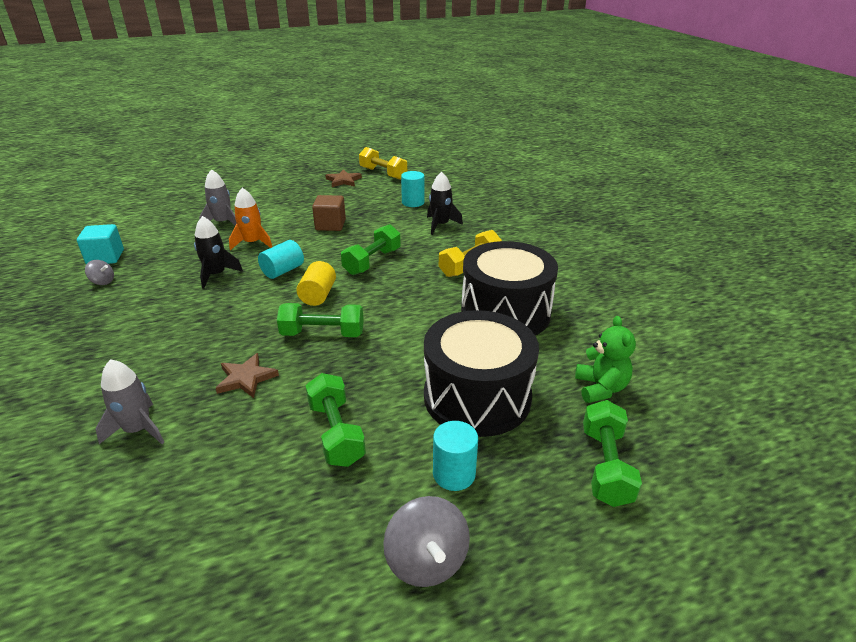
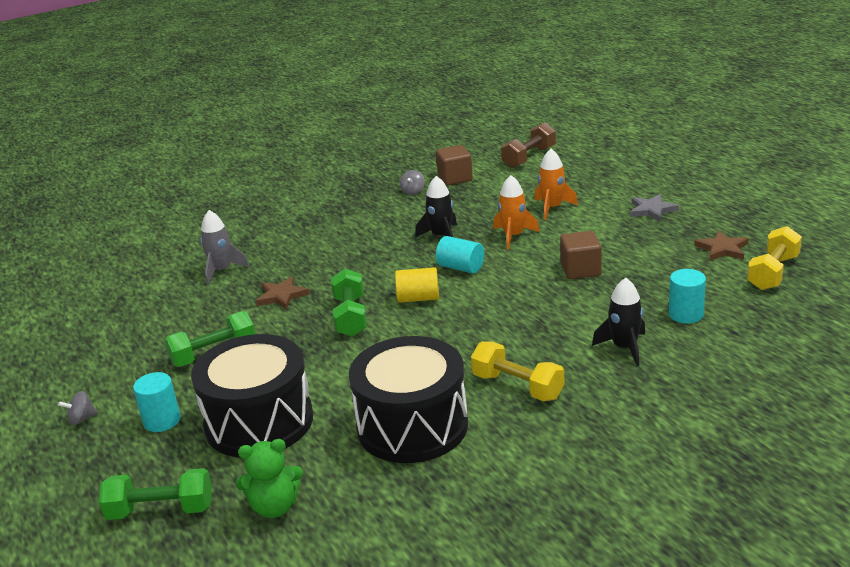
camera: 85 degrees right, 5 degrees down
(105, 257) = (455, 178): turquoise cube -> brown cube
(116, 220) = (529, 157): none -> brown dumbbell
(223, 222) = (552, 208): grey rocket -> orange rocket
(269, 191) = (652, 210): none -> grey star
(372, 262) = (500, 315): green dumbbell -> none
(426, 561) = (81, 419): grey spinning top -> grey spinning top, size x0.55

